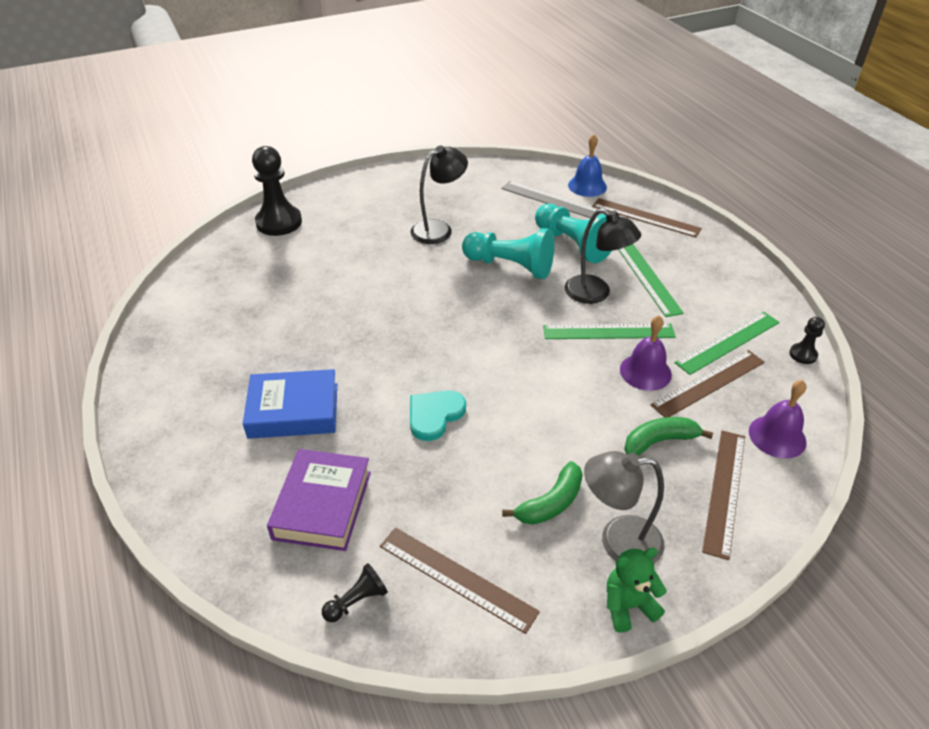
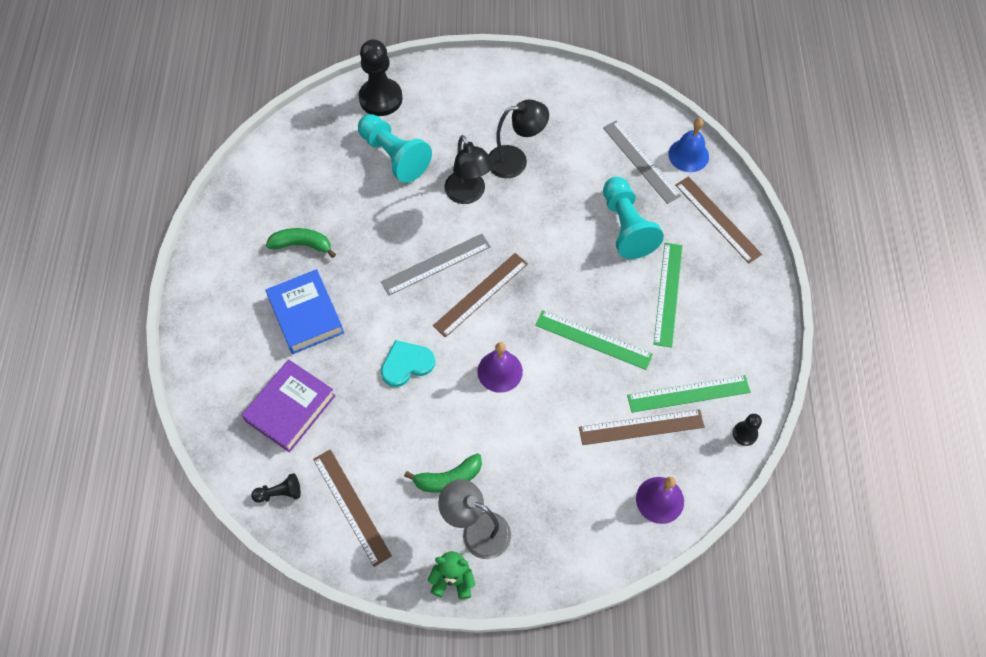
camera: 25 degrees right, 20 degrees up
(293, 410) = (306, 315): blue book -> blue book turned 45 degrees clockwise
(412, 324) = (436, 264): none -> grey ruler
(510, 266) = (554, 231): turquoise pawn -> turquoise pawn (394, 156)
(595, 294) = (609, 293): black lamp -> black lamp (468, 194)
(645, 372) = (597, 393): purple bell -> purple bell (500, 371)
(659, 441) = (563, 463): green banana -> green banana (302, 245)
(724, 491) = (582, 527): brown ruler -> brown ruler (481, 294)

